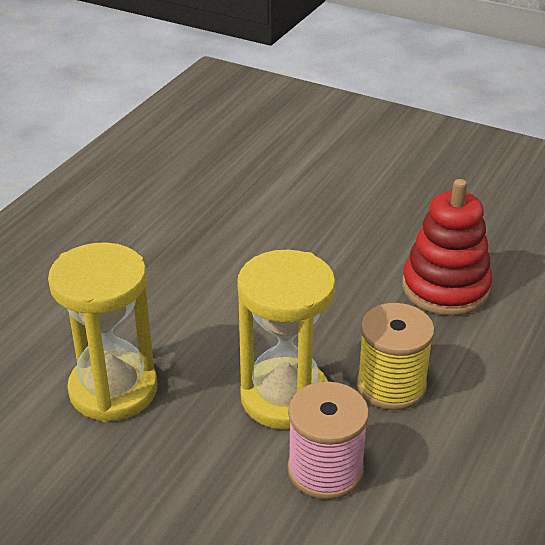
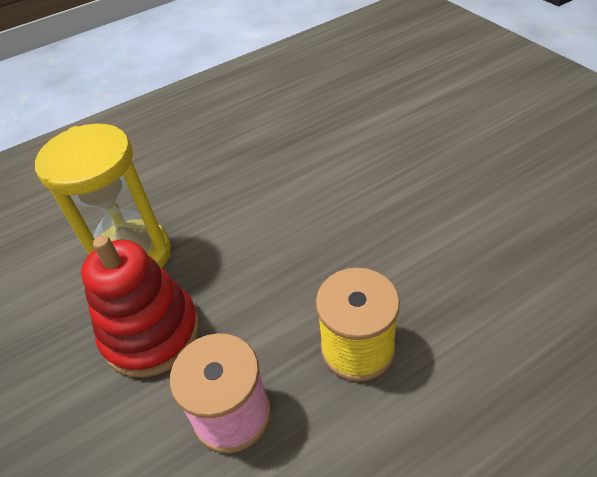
camera: 35 degrees right, 10 degrees up
(285, 398) = (253, 319): yellow hourglass -> none
(445, 288) = (486, 260): red stacking toy -> red stacking toy (151, 333)

